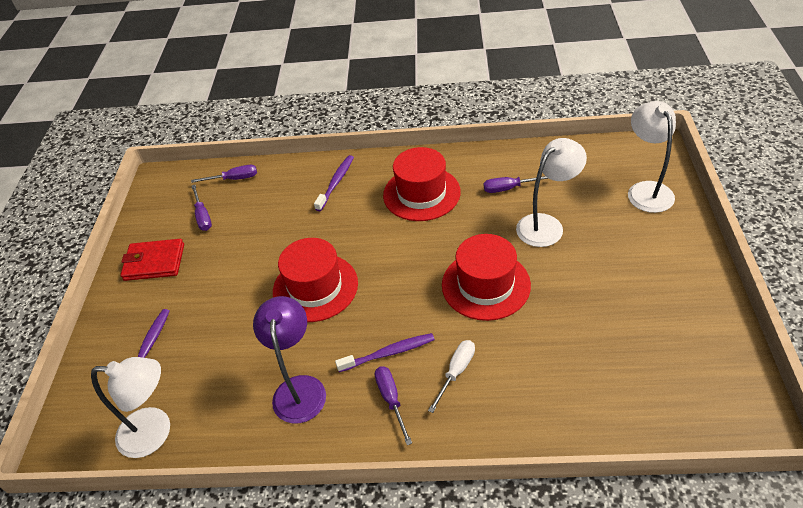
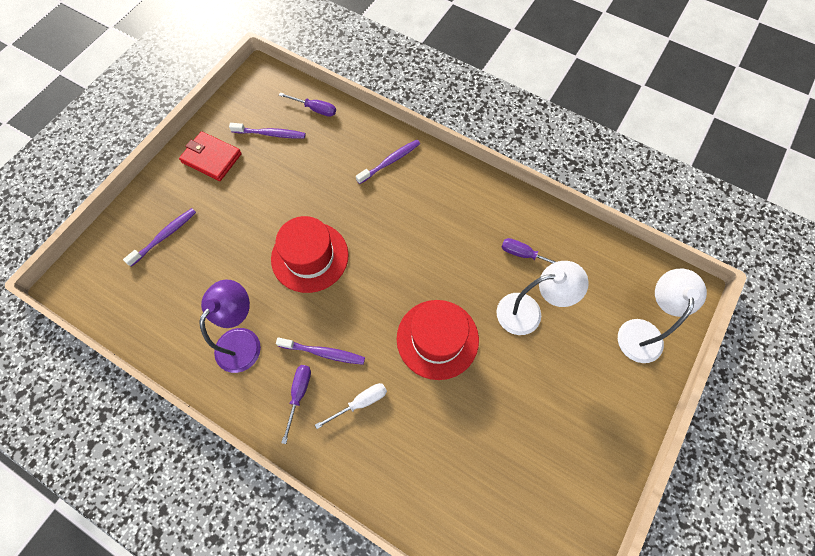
camera: 25 degrees right, 20 degrees up
(155, 432) = (130, 312): white lamp -> none
(203, 216) = (270, 134): purple screwdriver -> purple toothbrush
(421, 193) = (450, 215): red hat -> none

